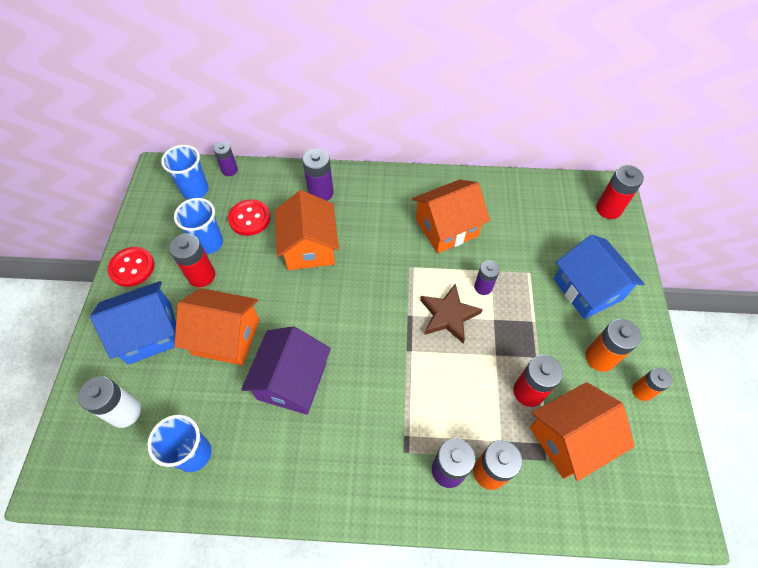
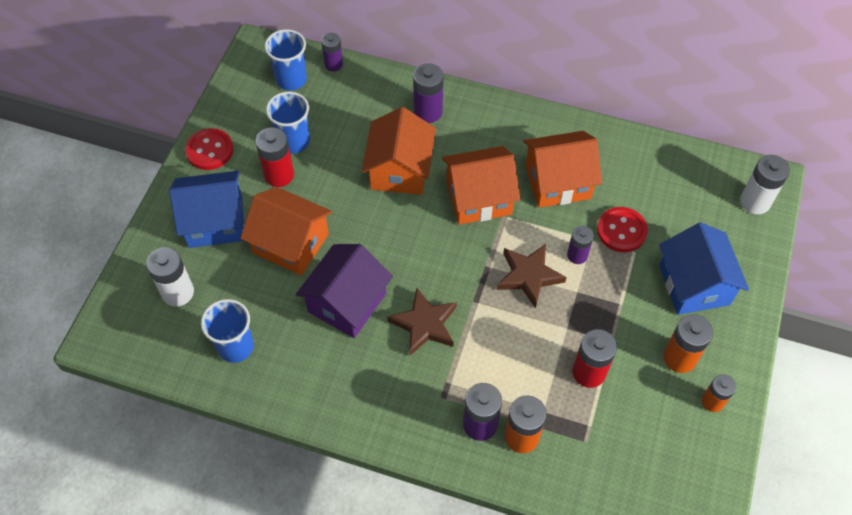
camera: 15 degrees right, 0 degrees up
(249, 218) = (343, 124): red button -> red button (621, 231)
(369, 383) = (424, 324): none -> brown star
(569, 438) = (615, 427): orange house -> orange house (478, 198)
(608, 209) = (755, 202): red battery -> white battery

